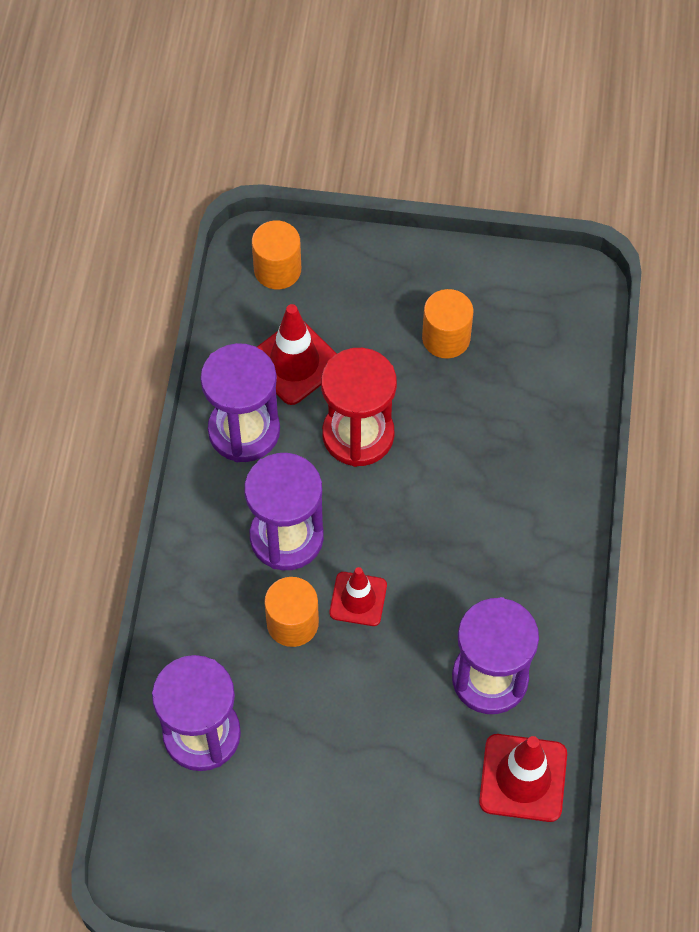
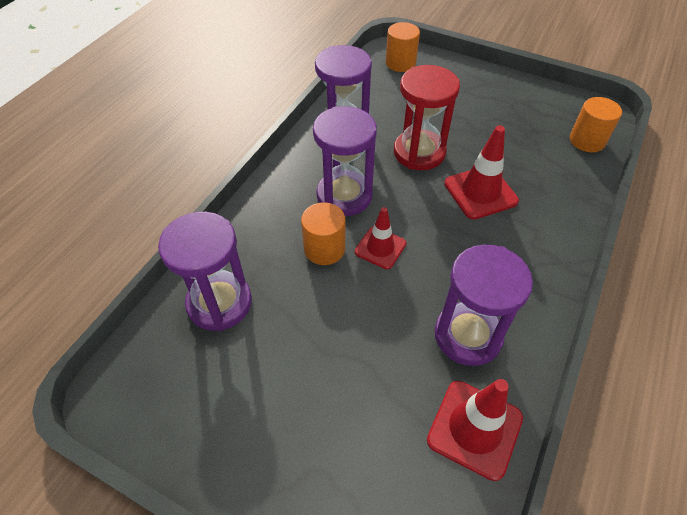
camera: 20 degrees right, 10 degrees down
(294, 362) = (392, 106): red traffic cone -> red traffic cone (480, 192)
(446, 338) = (498, 118): orange cylinder -> orange cylinder (587, 140)

